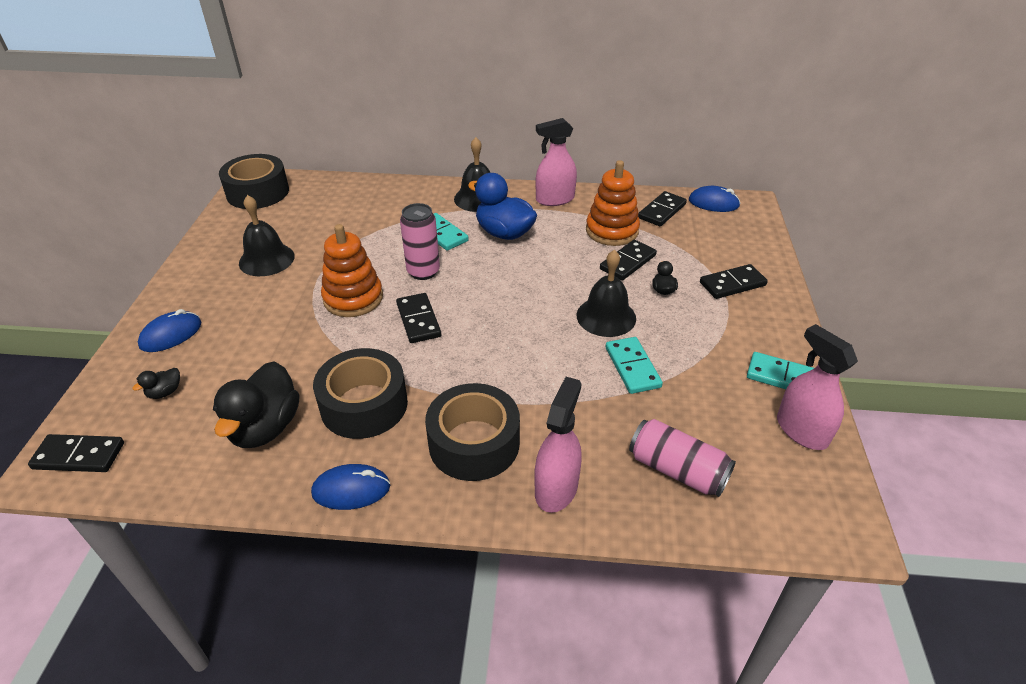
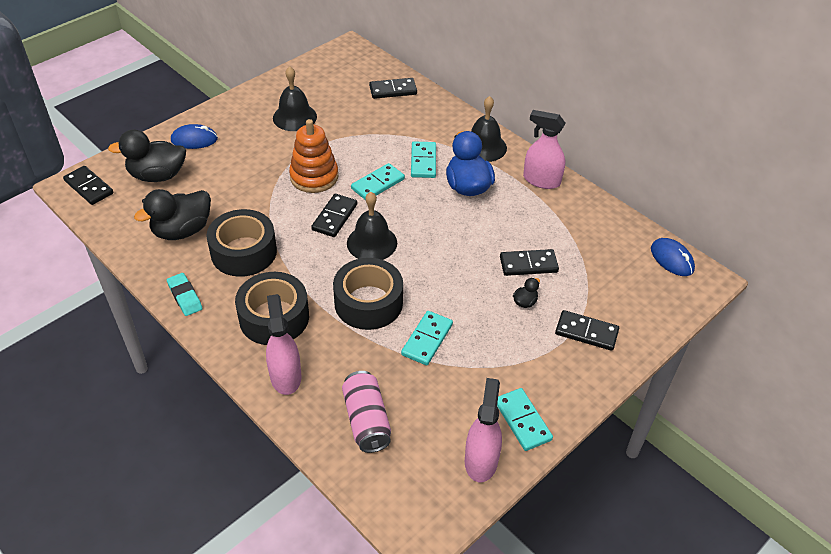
camera: 40 degrees right, 5 degrees up
(165, 392) = (157, 175): black duck -> black duck, size x2.28
(257, 192) = (342, 60): black tape -> black tape (368, 302)
(351, 489) = (185, 296): blue mouse -> turquoise eraser
(423, 272) = (377, 184): pink can -> turquoise domino
(556, 488) = (285, 376): pink spray bottle -> pink spray bottle turned 75 degrees counterclockwise
(606, 316) = (457, 294): black bell -> black bell (372, 243)
(612, 231) = (551, 232): orange stacking toy -> none
(661, 211) = (615, 240): black domino -> black domino (393, 90)

